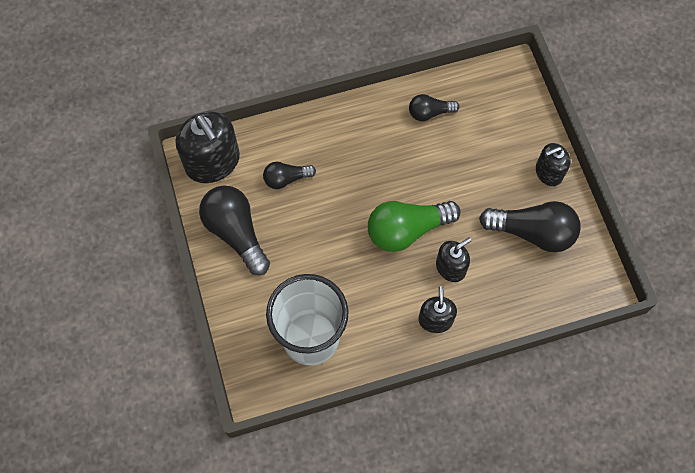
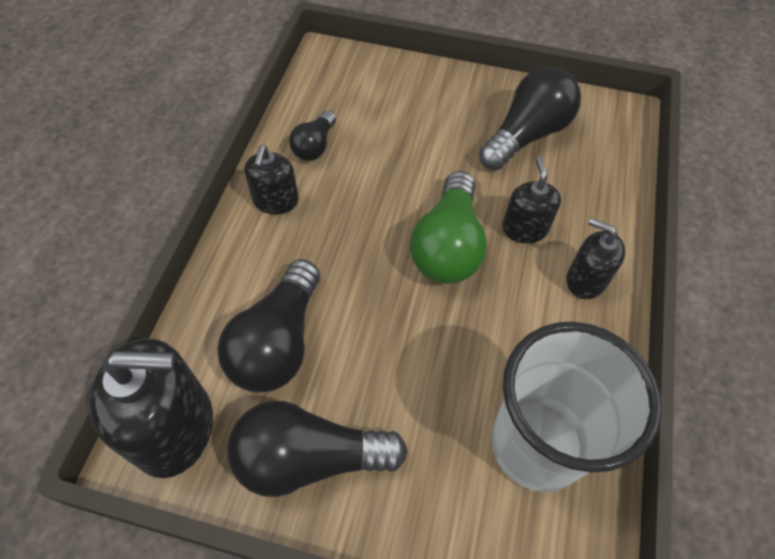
camera: 60 degrees left, 10 degrees down
(286, 179) = (278, 342): black light bulb -> black light bulb, size x1.79
(548, 172) = (465, 88): black soap dispenser -> black soap dispenser (275, 201)

